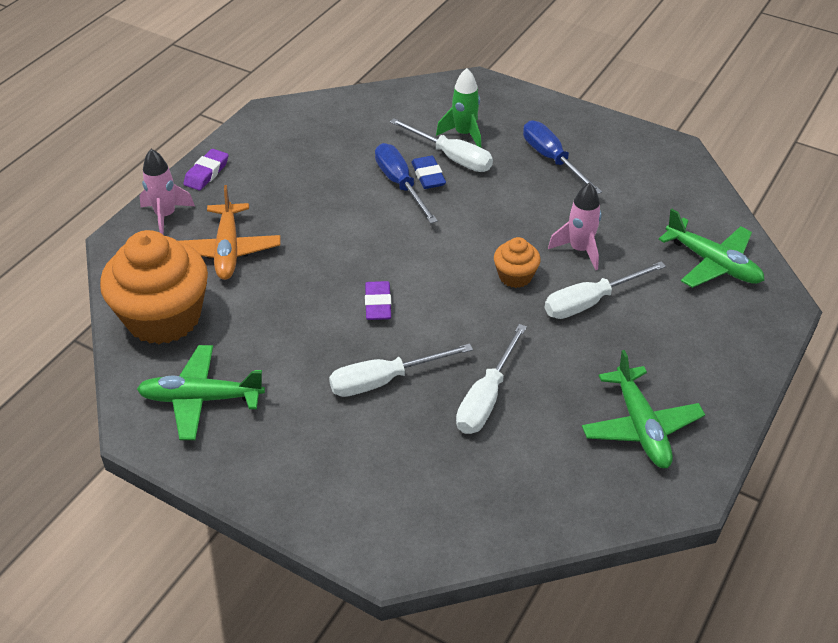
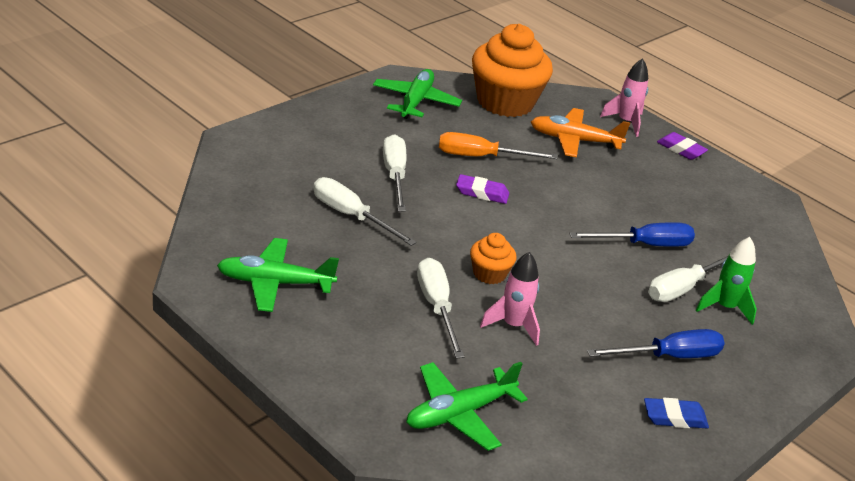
camera: 100 degrees right, 10 degrees down
(304, 317) = (481, 157): none -> orange screwdriver
(428, 176) = (655, 265): blue eraser -> blue eraser (674, 417)

